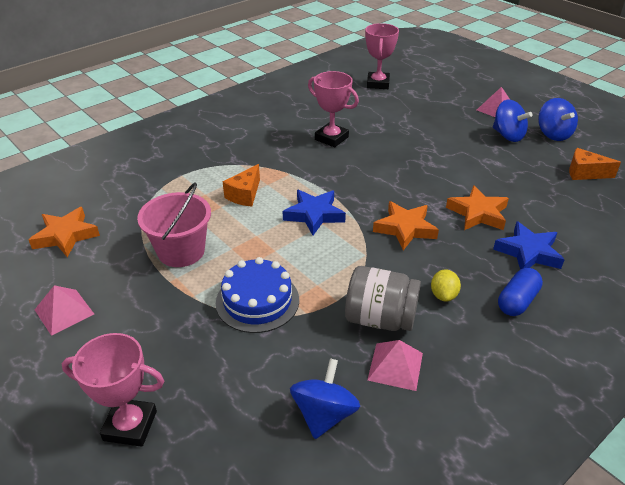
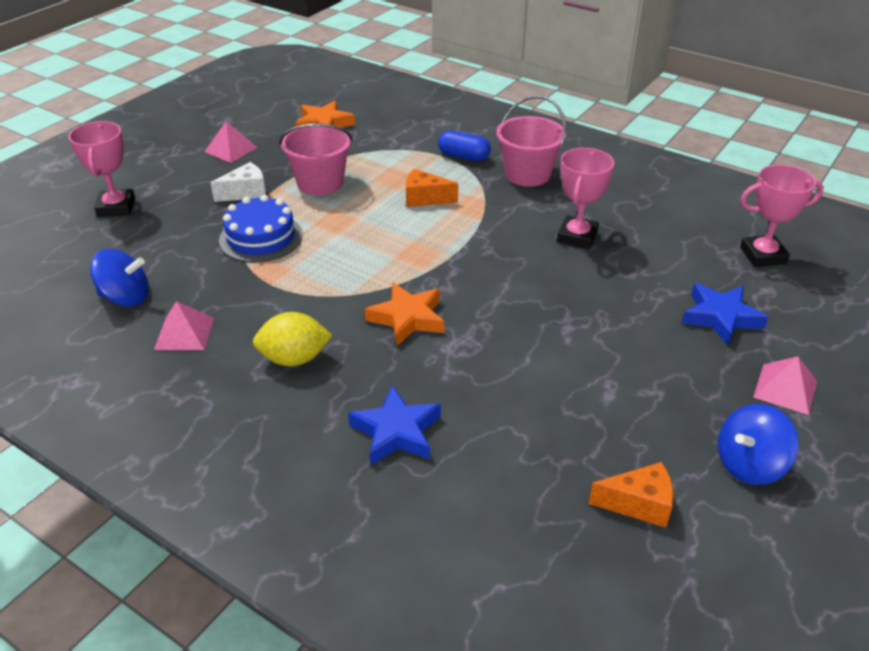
camera: 75 degrees right, 0 degrees up
(167, 305) = (246, 193): none -> white cheese
(238, 141) = (527, 174): none -> pink bucket
(314, 215) = (408, 249): blue star -> blue star (720, 317)
(380, 318) = (249, 316): grey jar -> none
(443, 295) = (294, 359): yellow lemon -> yellow lemon, size x1.57
(478, 213) = (466, 380): orange star -> none
(508, 135) = (702, 405): blue spinning top -> none
(517, 301) = (296, 421): blue capsule -> blue capsule (463, 156)
(585, 173) = (638, 504): orange cheese -> orange cheese turned 90 degrees clockwise

